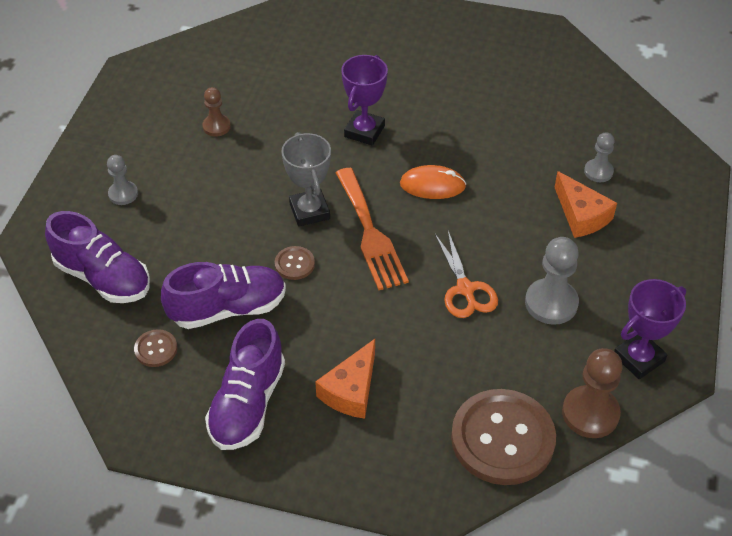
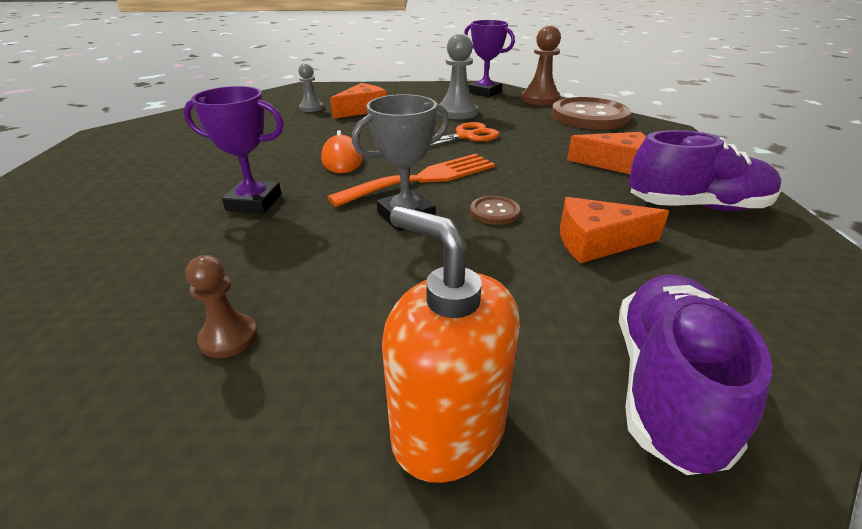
camera: 105 degrees left, 15 degrees down
(123, 194) = (448, 430): grey pawn -> orange soap dispenser
(156, 349) = (716, 283): brown button -> none
(228, 308) = (597, 242): purple shoe -> orange cheese

